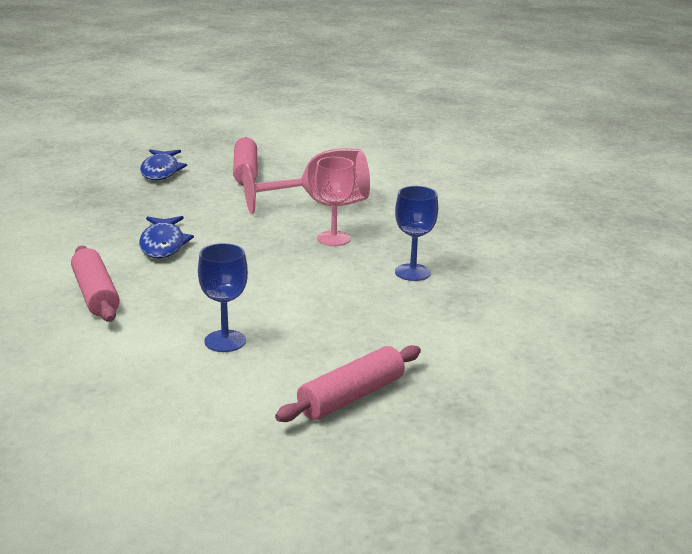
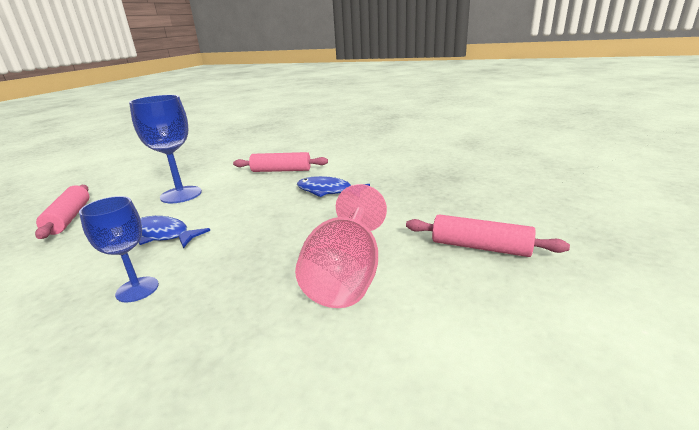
camera: 120 degrees right, 0 degrees up
(161, 171) = (491, 204): blue fish -> blue fish (162, 235)
(225, 341) = (181, 195): blue goblet -> blue goblet, size x1.56
(333, 238) = (258, 262): pink goblet -> none

